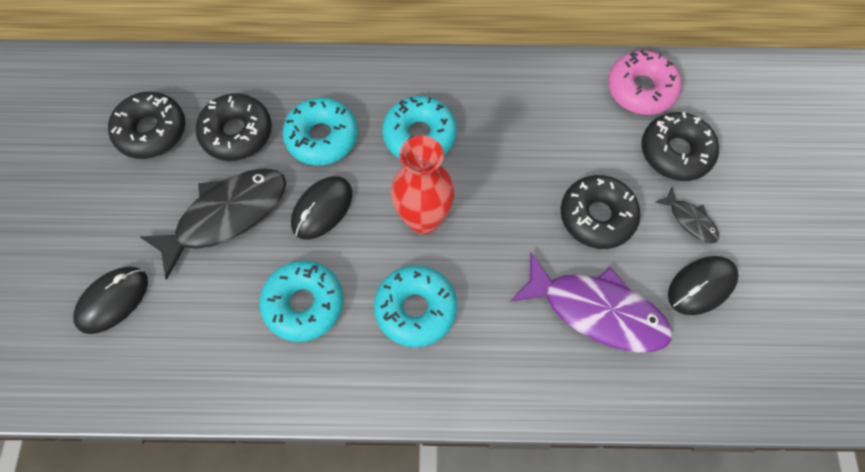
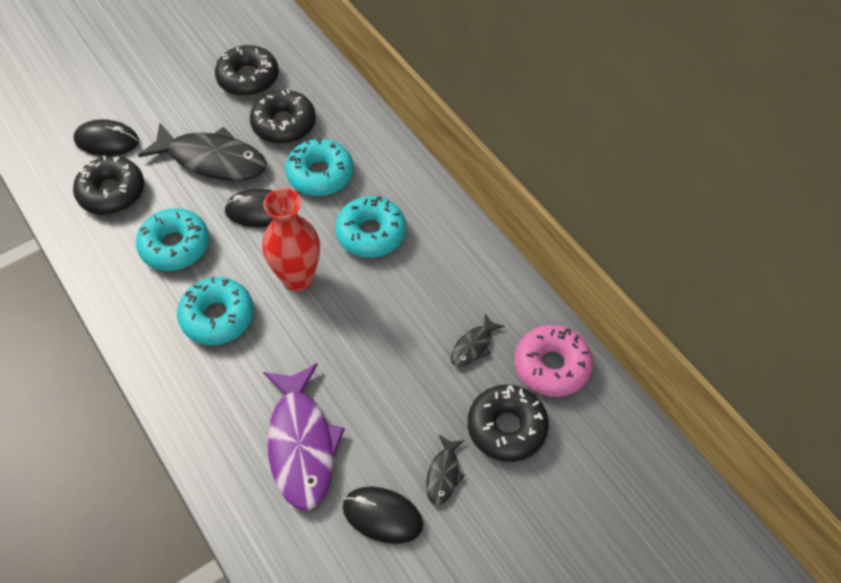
camera: 55 degrees right, 10 degrees down
(586, 129) = (473, 346): none -> black fish
(597, 216) = (391, 398): black donut -> black donut (112, 192)

